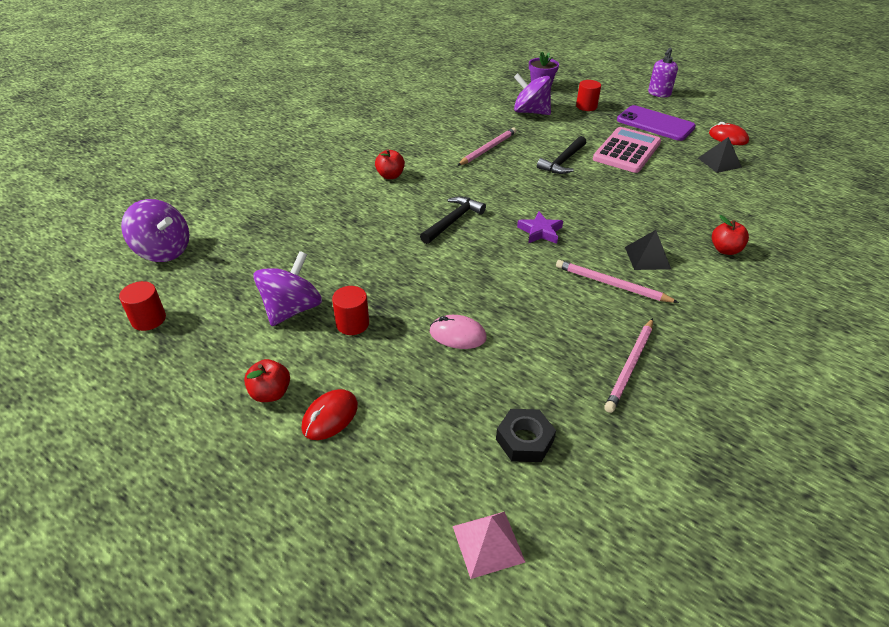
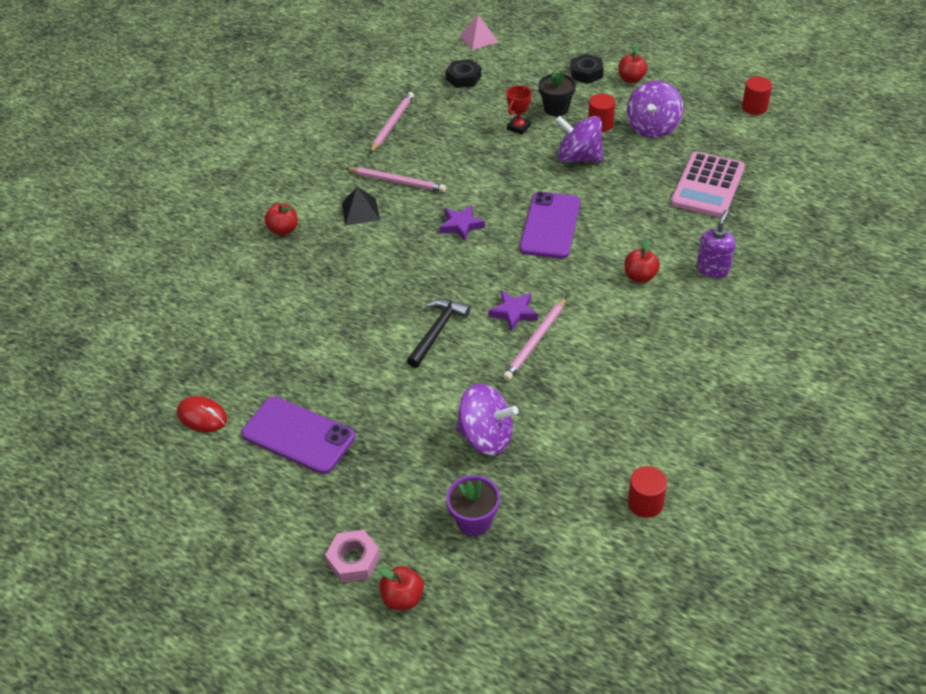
camera: 175 degrees right, 5 degrees up
(163, 251) = (800, 158): purple spinning top -> purple spinning top (579, 157)
(330, 417) = (586, 73): red mouse -> black nut
(399, 356) = (556, 109): none -> black flower pot
(453, 221) = (550, 225): black hammer -> purple phone
(457, 335) = (518, 127): pink mouse -> red trophy
(501, 165) = (514, 312): none -> purple star
(579, 70) = (403, 598): none -> red apple
(586, 106) = (398, 467): red cylinder -> red cylinder (645, 503)
(607, 81) = (354, 560): none -> pink nut
(626, 151) = (352, 364): pink calculator -> pink calculator (708, 186)
(659, 94) = (268, 530): purple soap dispenser -> purple soap dispenser (713, 269)
(719, 162) = (237, 359): black pyramid -> none

